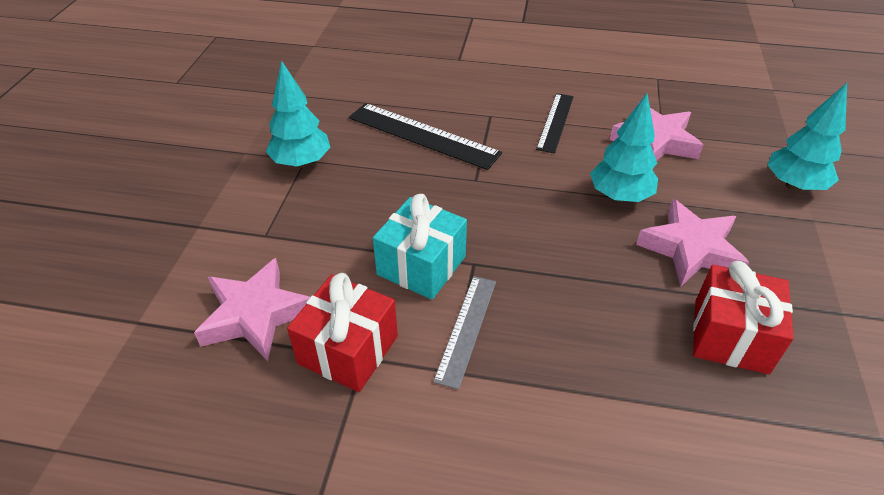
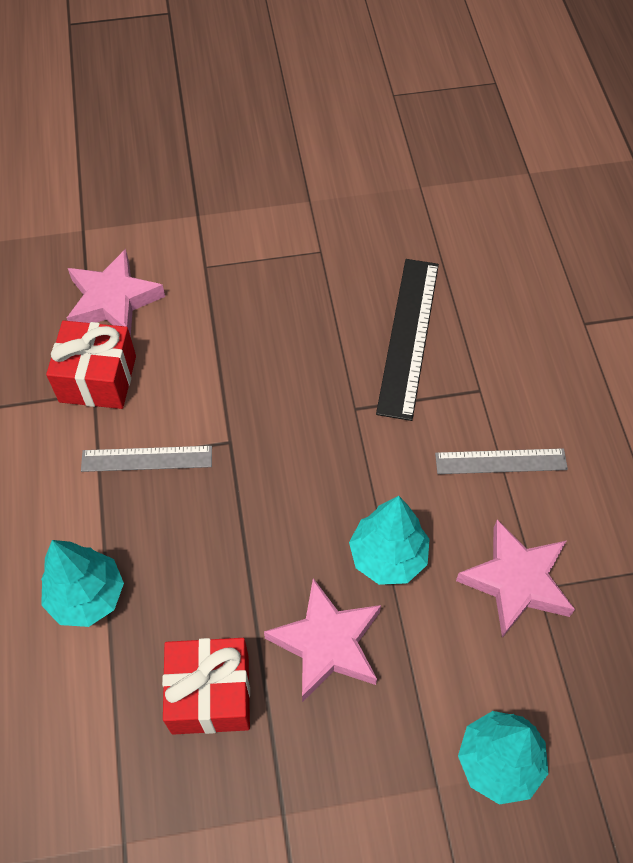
camera: 70 degrees right, 15 degrees up
(301, 162) = (314, 250): turquoise tree -> turquoise tree (87, 596)
(421, 265) = (211, 399): turquoise gift -> none
(555, 122) = (501, 462): black ruler -> grey ruler

